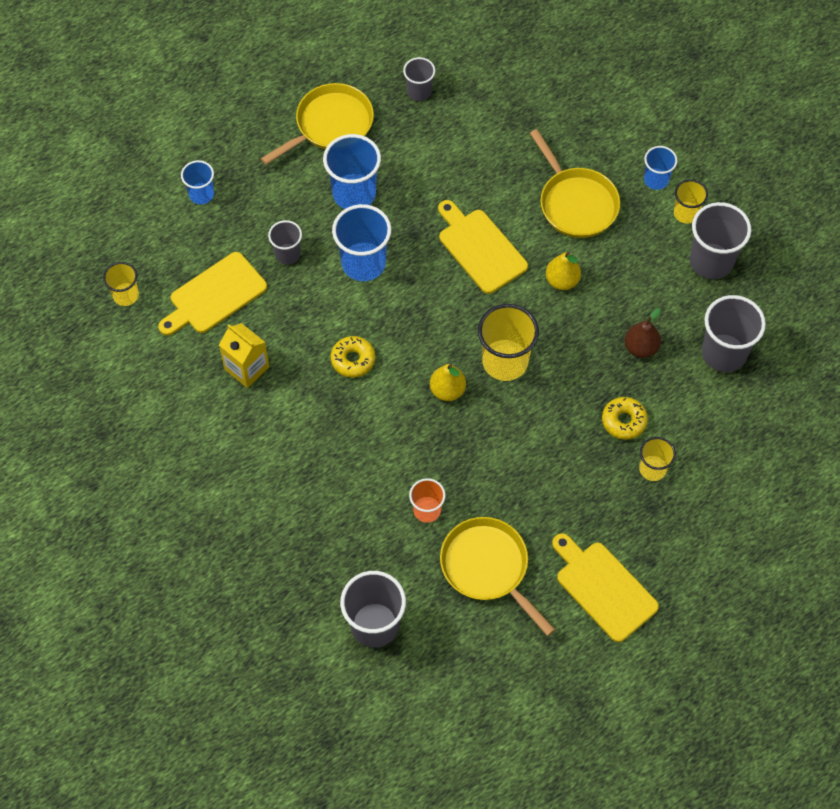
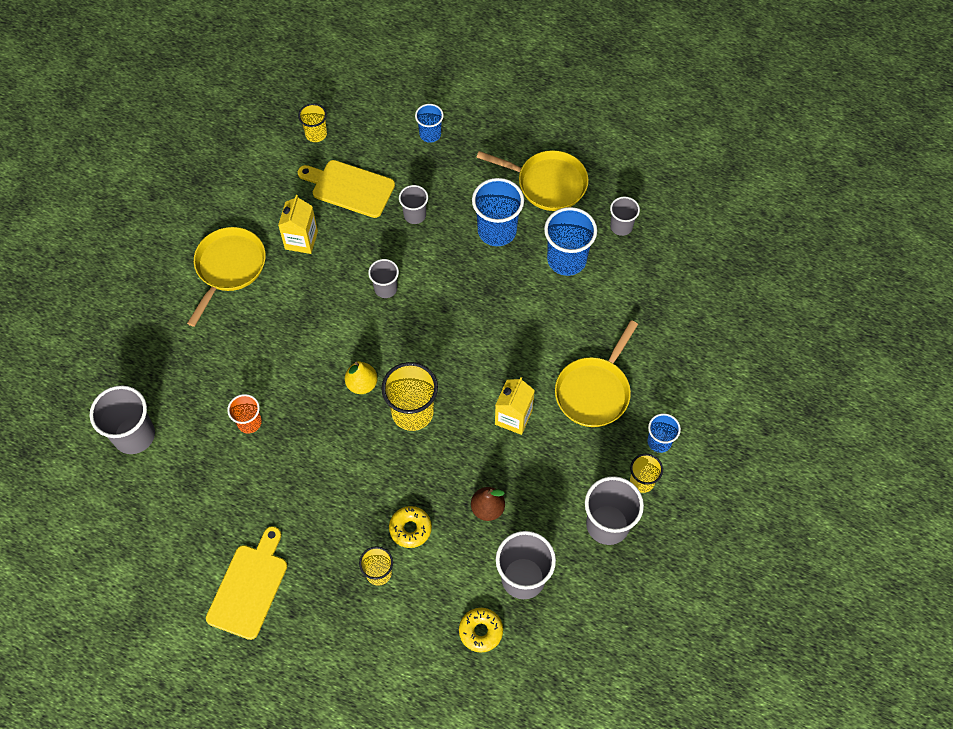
camera: 60 degrees right, 0 degrees up
(353, 360) = (350, 305): yellow donut -> yellow donut (480, 631)
(354, 319) = (385, 288): none -> grey cup
(363, 263) = (439, 269): blue cup -> blue cup (566, 260)
(480, 248) = (505, 343): yellow cutting board -> none
(488, 567) = (223, 491): yellow pan -> yellow pan (229, 268)
(562, 281) = (513, 417): yellow pear -> yellow carton

